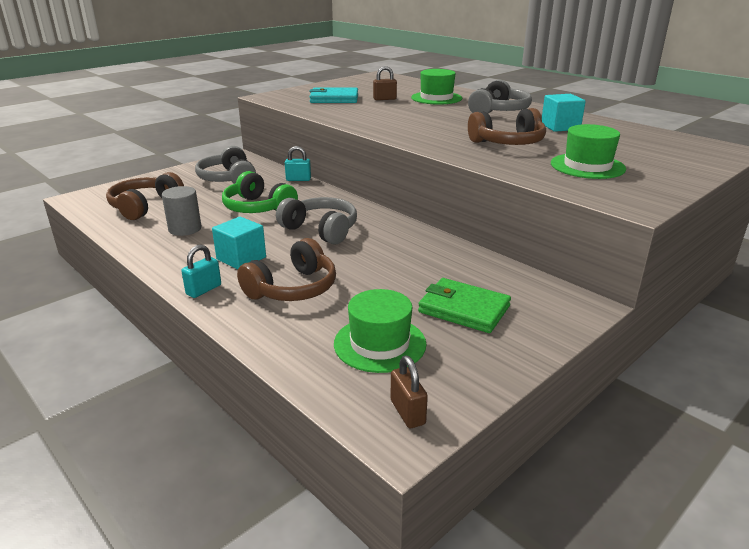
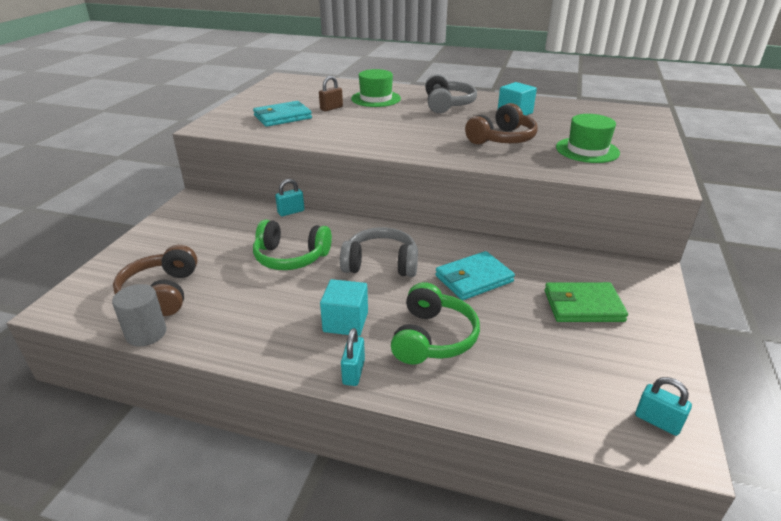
camera: 30 degrees left, 5 degrees up
(185, 229) = (244, 307): grey cylinder -> grey cylinder (146, 333)
(228, 179) = (216, 230): grey headphones -> none
(293, 288) = (432, 338): brown headphones -> green headphones
(380, 344) = (565, 365): green hat -> none
(386, 260) = (474, 279): none -> turquoise wallet
(407, 412) = (657, 421): brown padlock -> turquoise padlock

